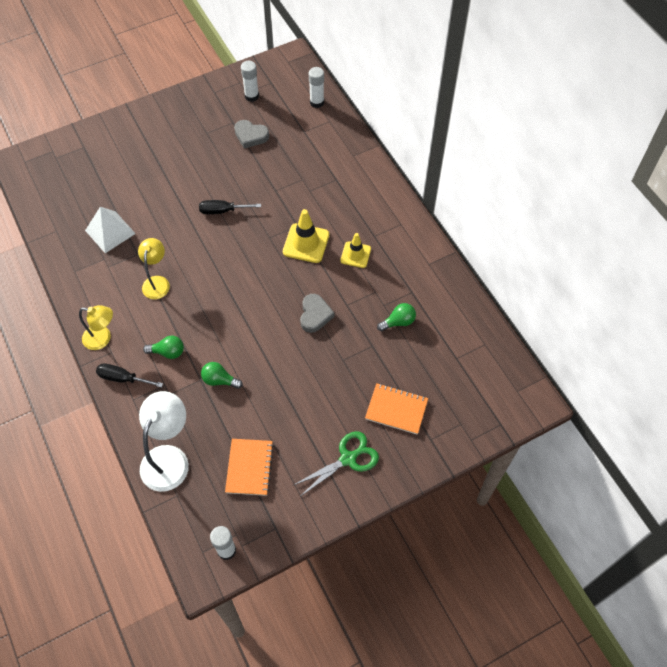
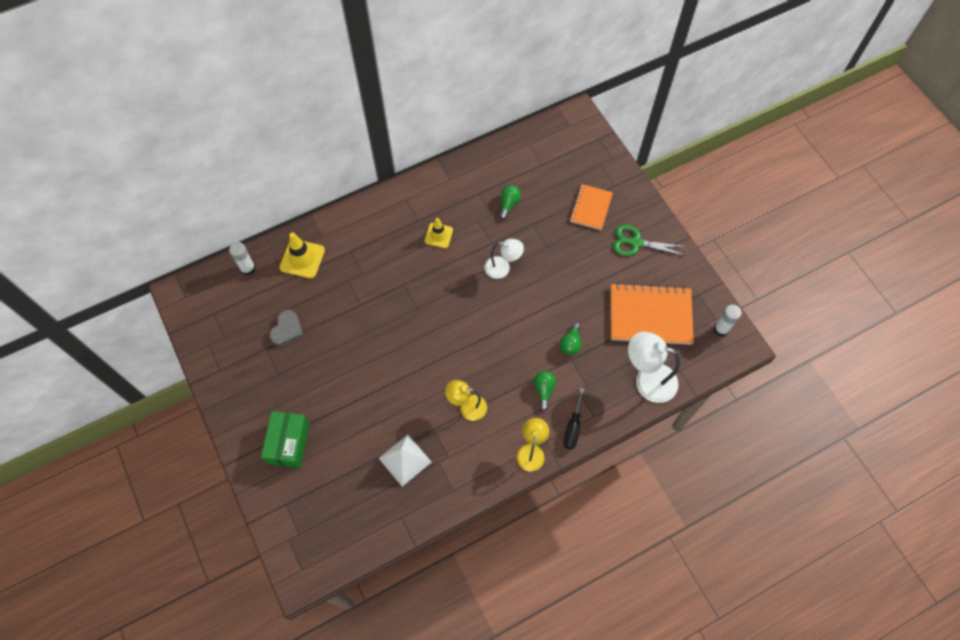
camera: 90 degrees left, 5 degrees up
(138, 145) = (289, 443): none -> green box
(222, 211) = (383, 352): black screwdriver -> none
(249, 467) = (650, 315): orange notebook -> orange notebook, size x1.71
(251, 96) = (231, 331): white glue stick -> none
(306, 243) = (425, 276): yellow traffic cone -> yellow traffic cone (302, 259)
(315, 315) = (502, 268): grey heart -> white lamp
(348, 458) = (636, 243): green scissors -> green scissors turned 45 degrees counterclockwise
(398, 322) = (509, 204): green light bulb -> green light bulb turned 45 degrees clockwise

